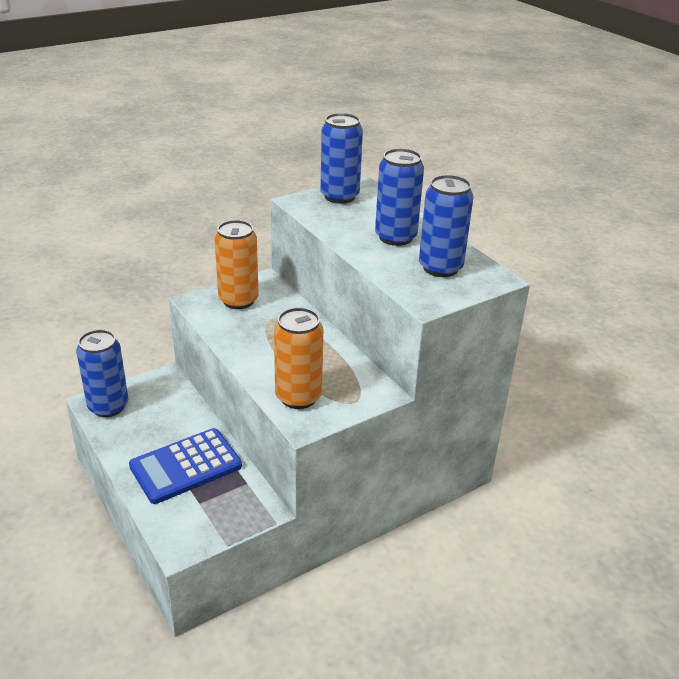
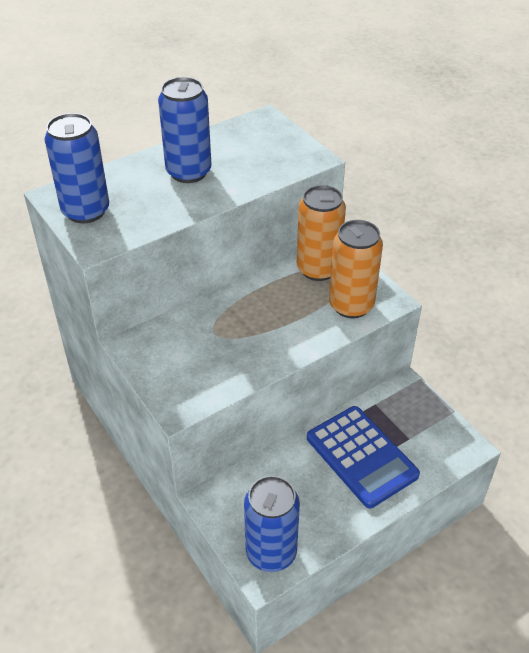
camera: 90 degrees left, 10 degrees up
(238, 300) = (177, 365): orange can -> orange can (318, 269)
(440, 268) = (249, 147): blue can -> none

